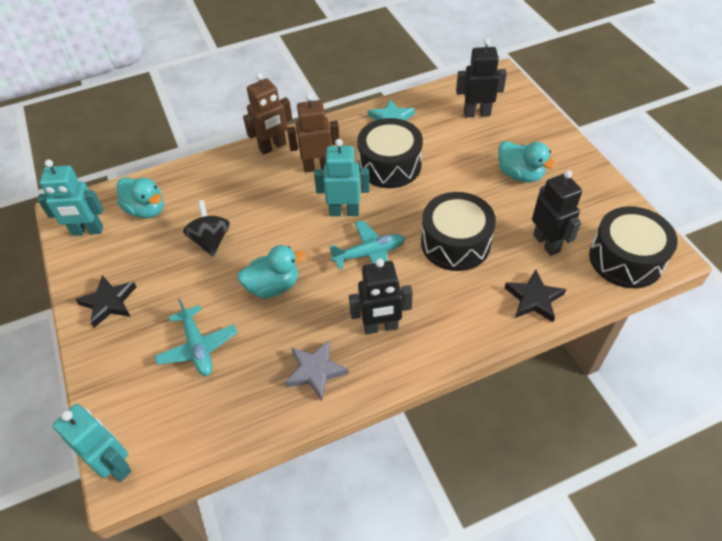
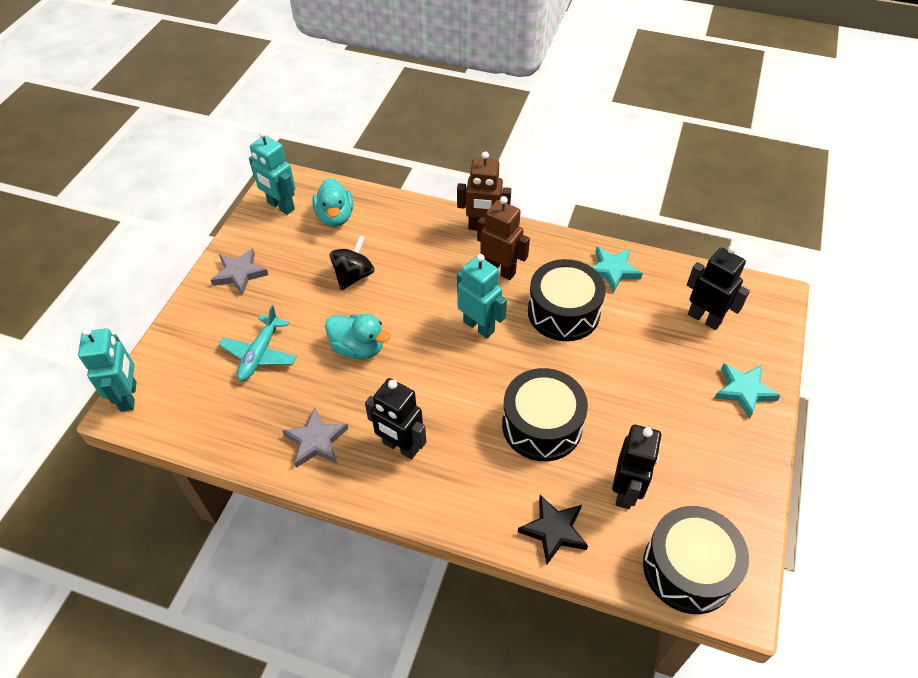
camera: 40 degrees right, 0 degrees up
(109, 303) = (239, 273): black star -> grey star
(369, 253) = (459, 378): turquoise plane -> none
(520, 174) = (677, 408): turquoise duck -> none
(543, 139) = (744, 391): none -> turquoise star

